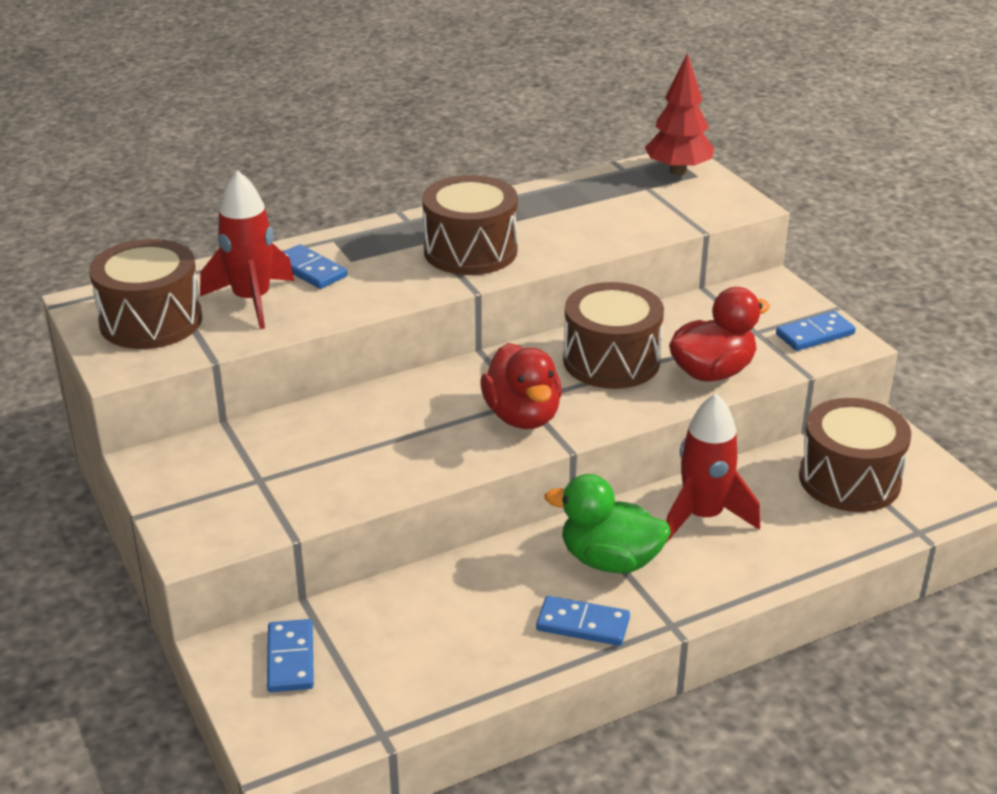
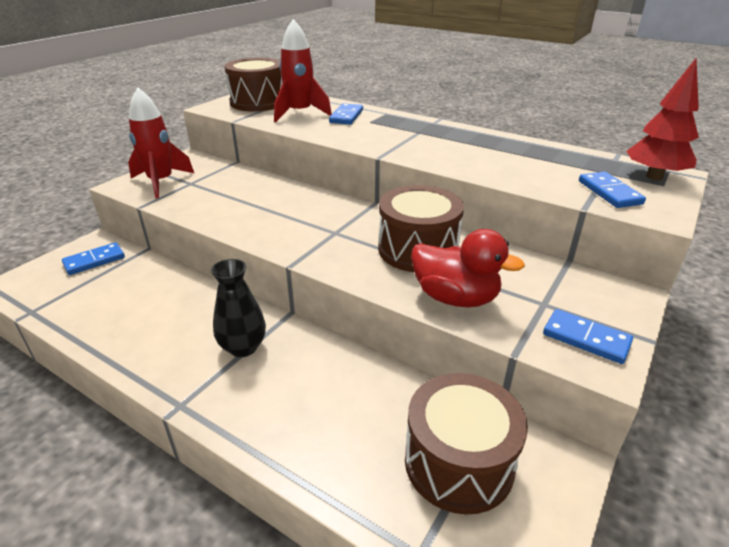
camera: 60 degrees right, 0 degrees up
(470, 251) = (425, 144): brown drum -> none
(522, 416) = (315, 236): red duck -> none
(582, 624) = (163, 358): blue domino -> blue domino (609, 192)
(610, 560) = (243, 347): green duck -> black vase
(703, 516) = (328, 379): red rocket -> red rocket (161, 182)

